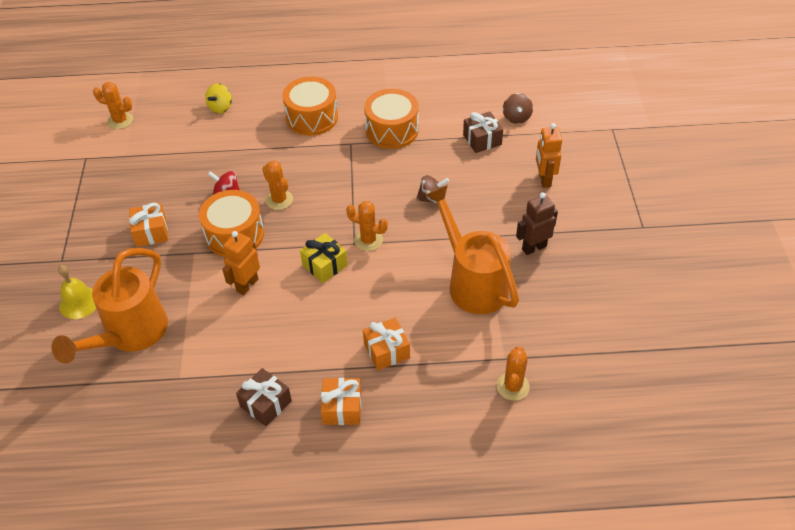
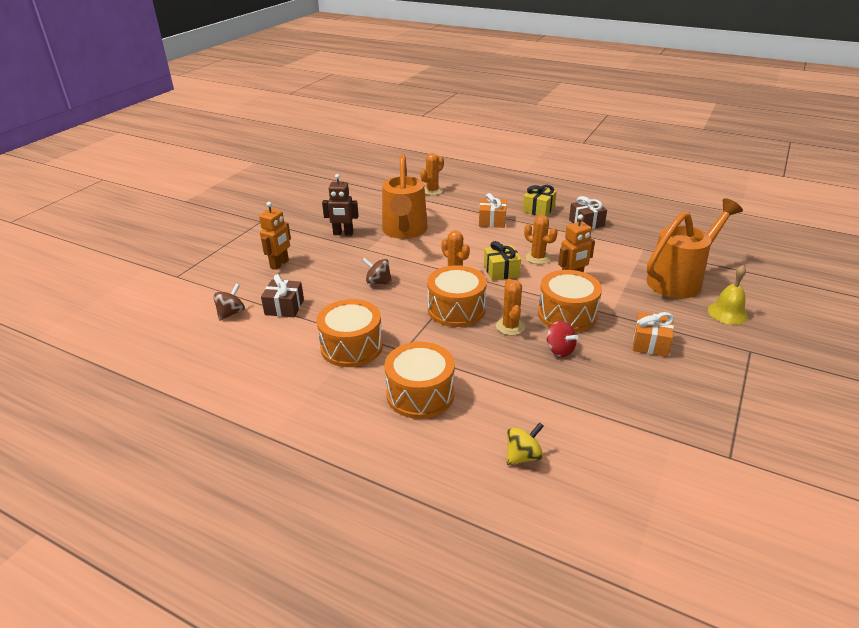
camera: 150 degrees left, 15 degrees down
(120, 121) = (675, 497): orange cactus -> orange cactus (537, 258)
(337, 198) = (456, 309): none -> orange drum
(342, 408) = (538, 209): orange gift -> yellow gift

